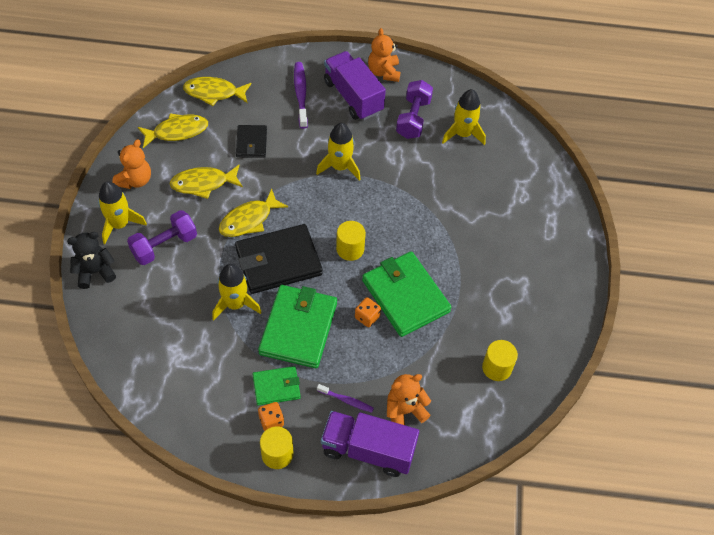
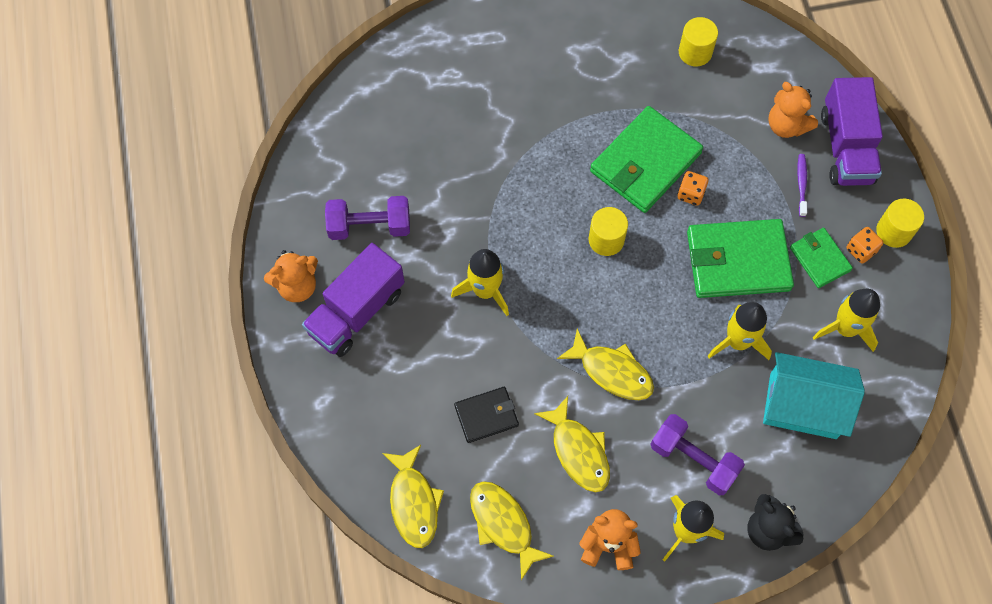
camera: 105 degrees left, 10 degrees up
(168, 327) = (803, 405): none -> turquoise house
(278, 261) = (658, 315): black wallet -> none
(301, 94) = (375, 382): purple toothbrush -> none
(463, 134) = (376, 161): yellow rocket -> yellow rocket (845, 328)

